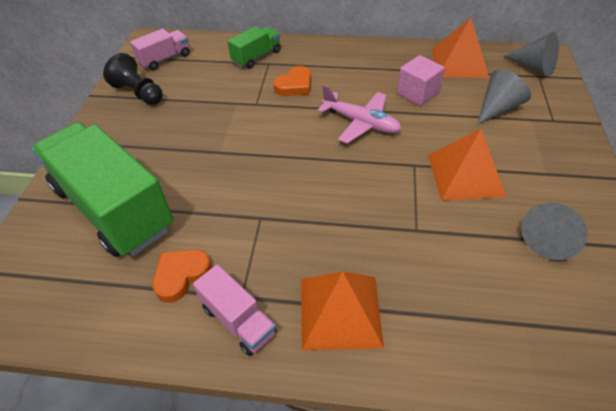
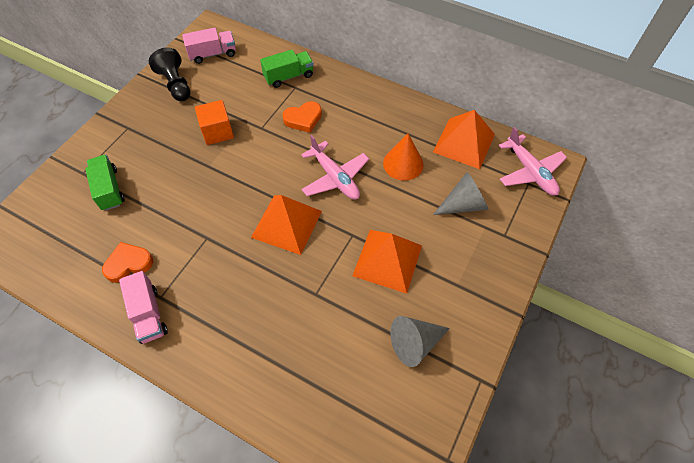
camera: 20 degrees right, 10 degrees up
(113, 208) = (109, 189): green truck -> green truck, size x0.46
(211, 120) = (217, 132): none -> orange cube
(340, 311) = (219, 336): orange pyramid -> orange pyramid (286, 224)
(417, 93) = (403, 164): pink cube -> orange cone
(533, 67) = (530, 172): grey cone -> pink plane

